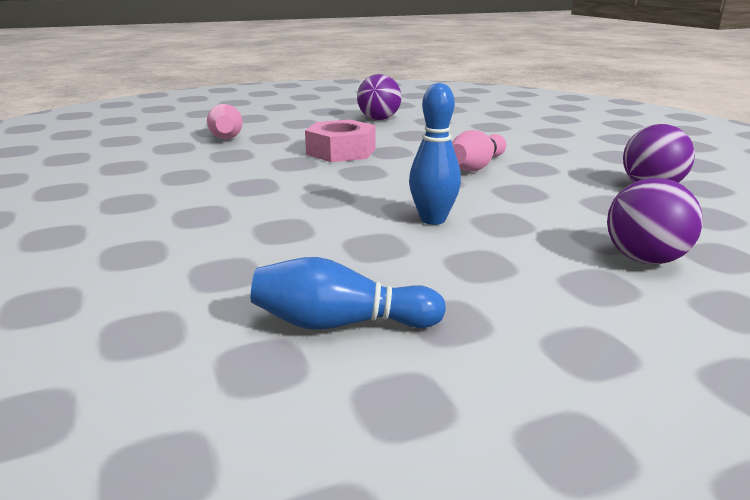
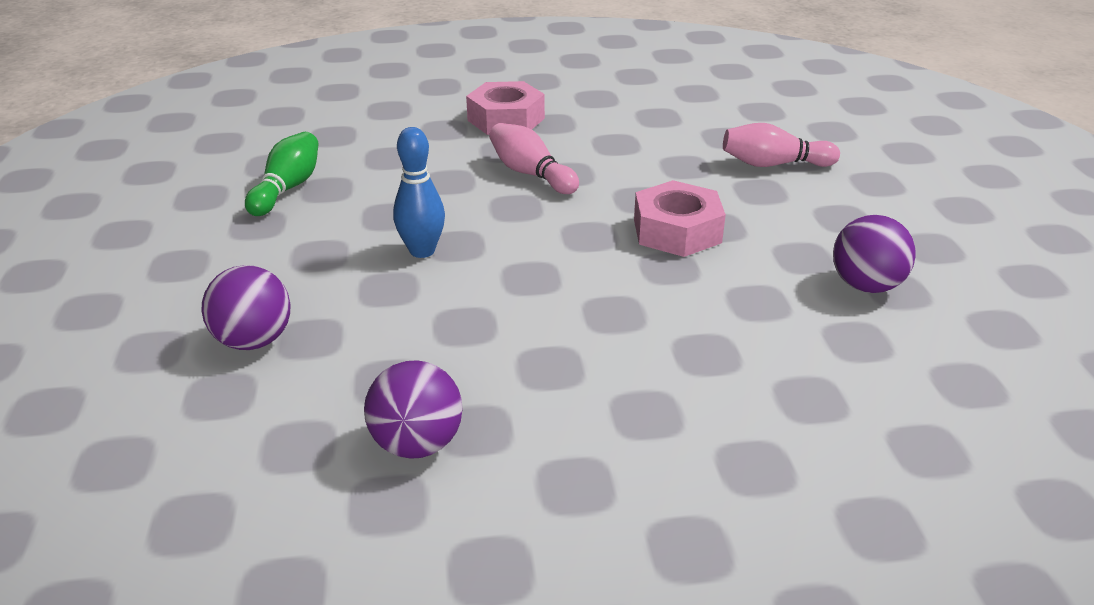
camera: 105 degrees right, 10 degrees up
(112, 223) = (506, 119): none -> pink nut
(341, 324) = (287, 188): blue bowling pin -> green bowling pin
(476, 166) = (574, 318): pink bowling pin -> pink bowling pin (531, 174)

